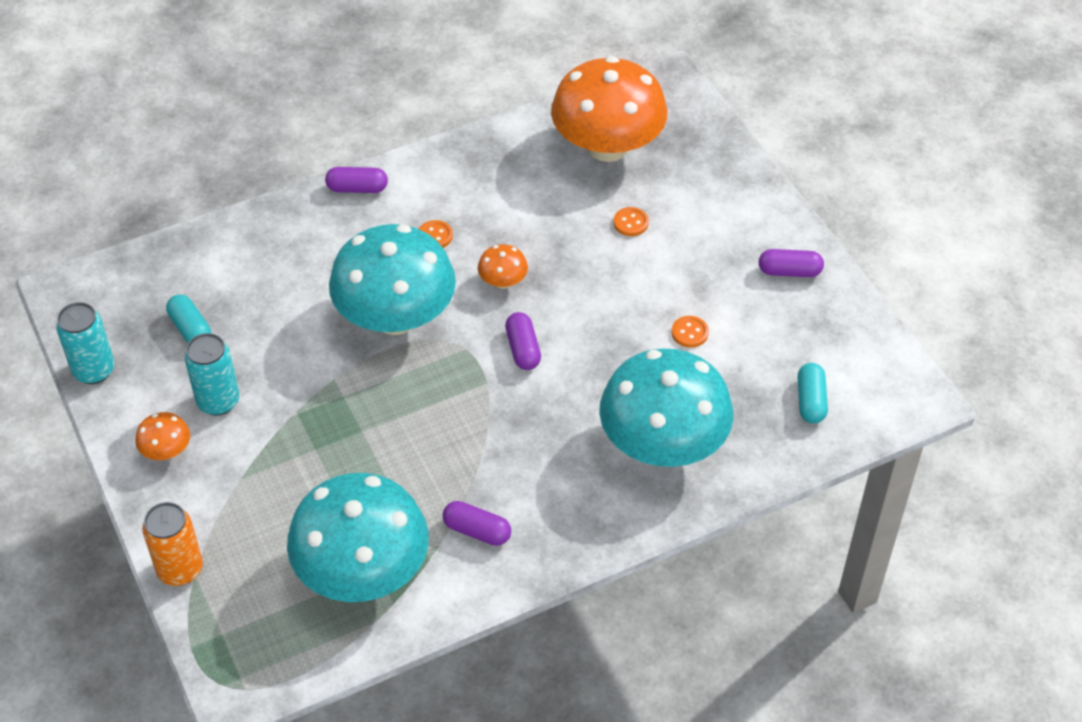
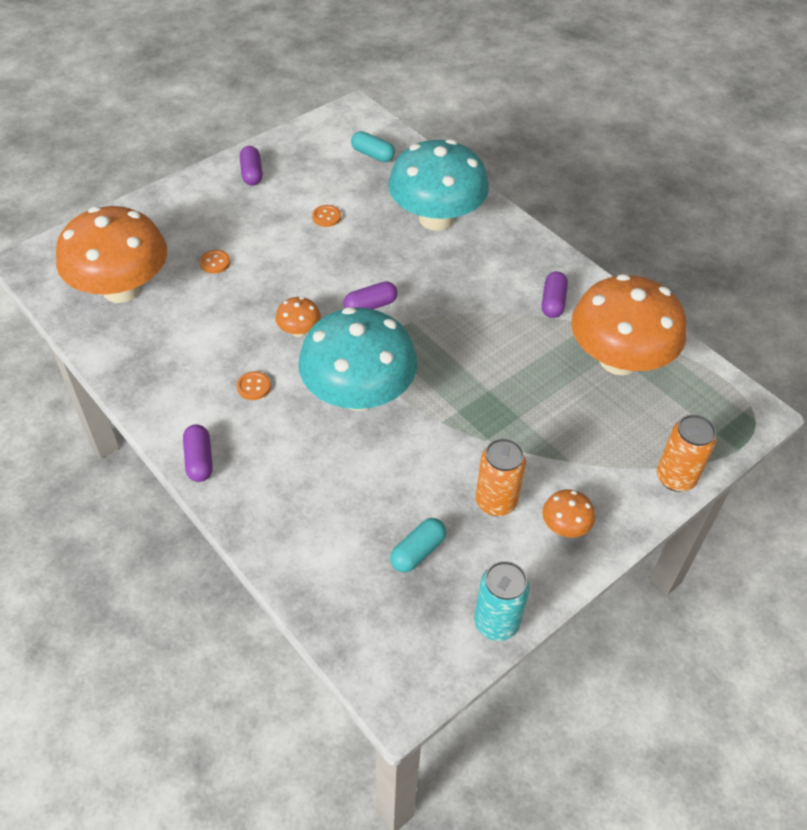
camera: 105 degrees left, 0 degrees up
(218, 401) = (496, 502): turquoise can -> orange can
(362, 571) = (618, 360): turquoise mushroom -> orange mushroom
(810, 401) = (372, 155): turquoise capsule -> turquoise capsule turned 45 degrees clockwise

